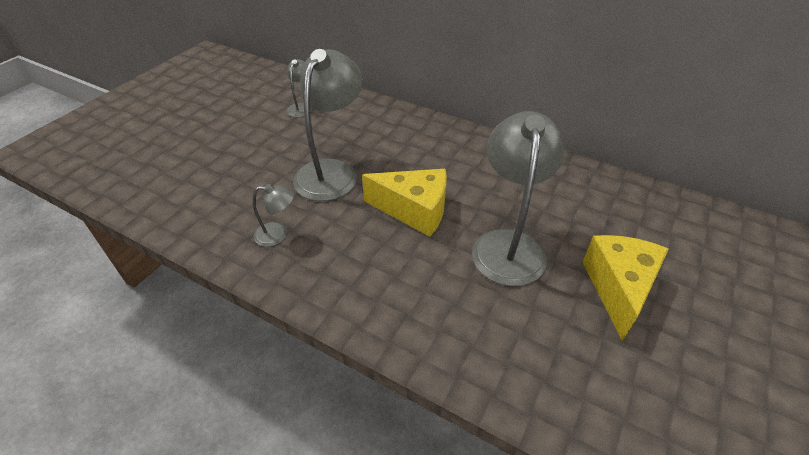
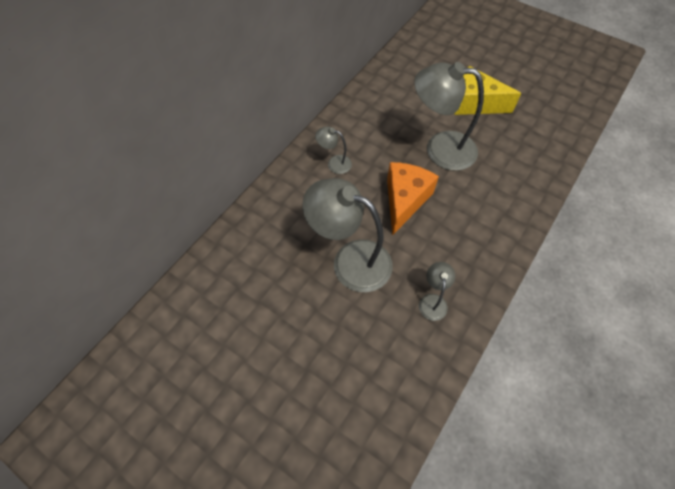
camera: 85 degrees left, 15 degrees up
(301, 107) = (233, 293): grey lamp -> grey lamp (334, 163)
(414, 210) = (404, 200): yellow cheese -> orange cheese

